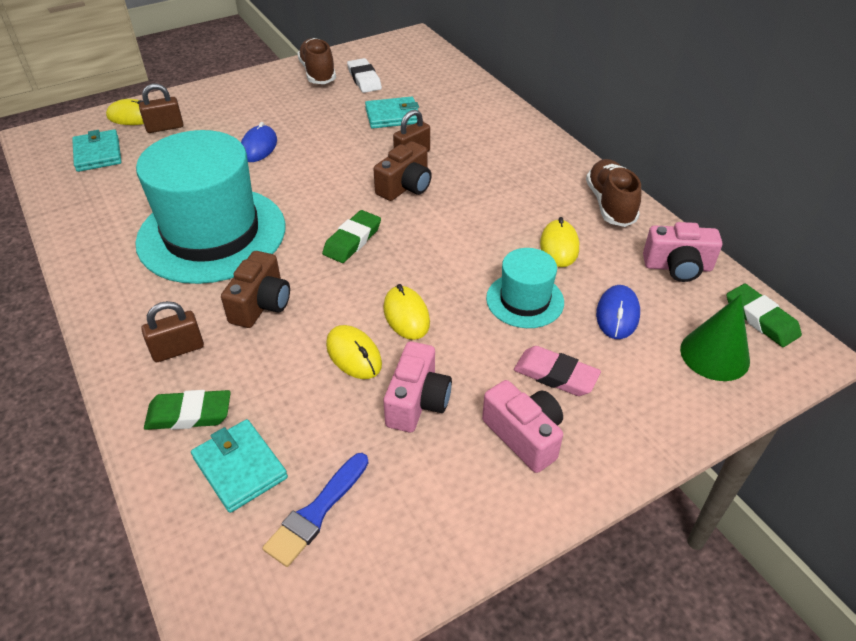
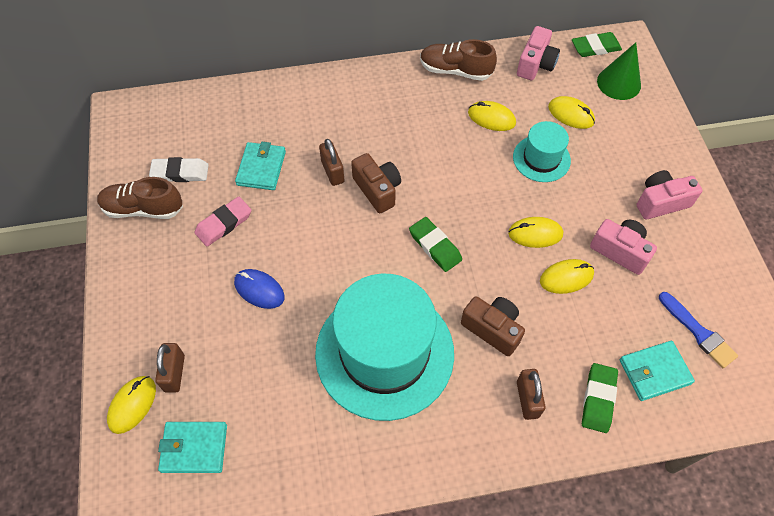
camera: 70 degrees left, 15 degrees up
(555, 375) = (615, 168): pink eraser -> pink eraser (224, 224)
(617, 315) = (571, 114): blue mouse -> yellow mouse

